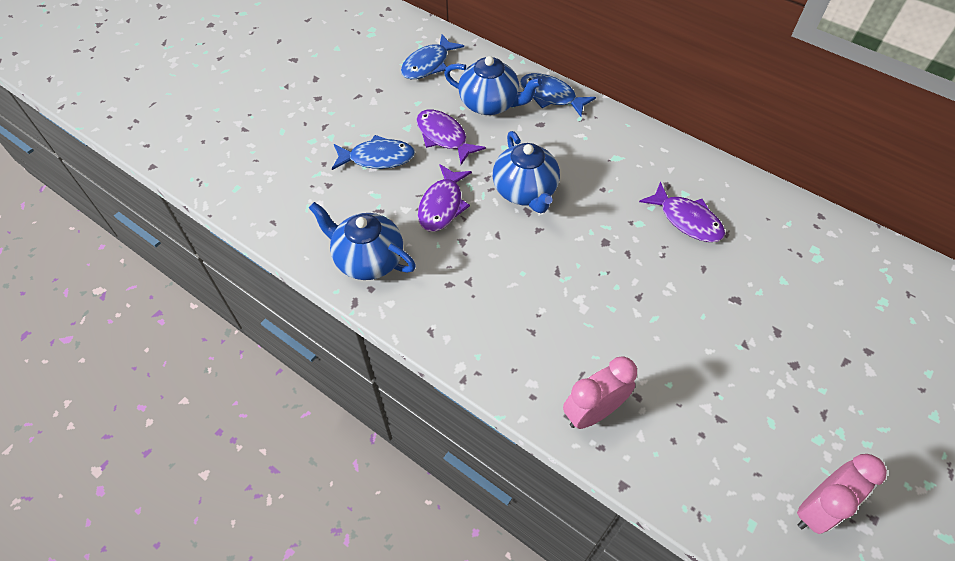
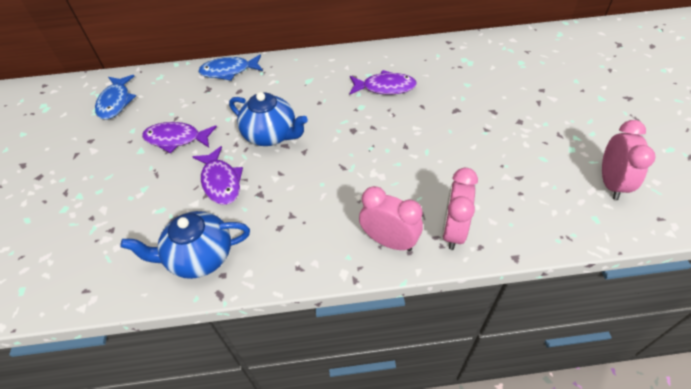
camera: 40 degrees left, 5 degrees down
(377, 158) = (136, 185): blue fish -> none
(490, 104) = (190, 99): blue teapot -> none
(525, 372) = (389, 241): none -> pink clock

